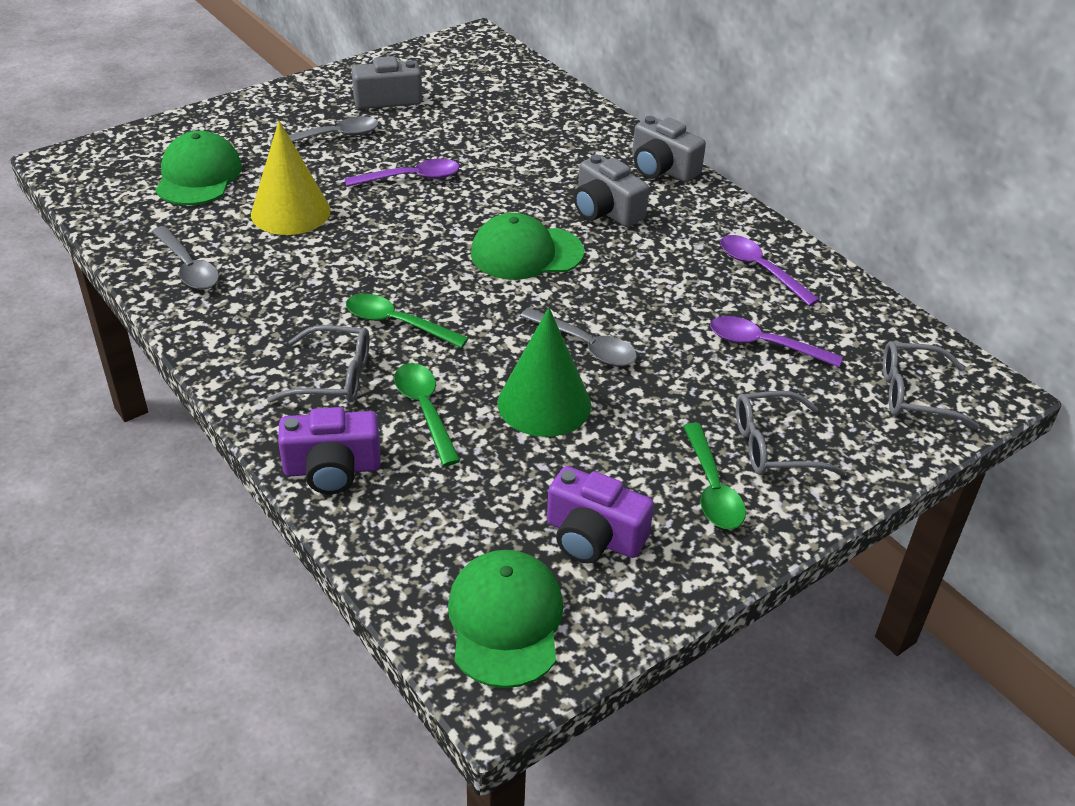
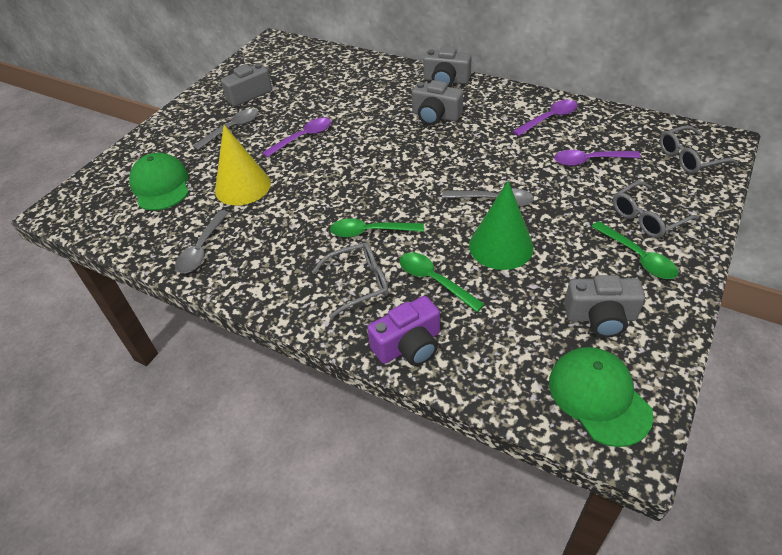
camera: 20 degrees left, 5 degrees up
(188, 267) = (202, 249): grey spoon -> grey spoon turned 75 degrees clockwise
(526, 253) = (411, 158): green cap -> none
(593, 536) = (600, 317): purple camera -> grey camera
(760, 269) = (549, 119): purple spoon -> purple spoon turned 120 degrees clockwise

